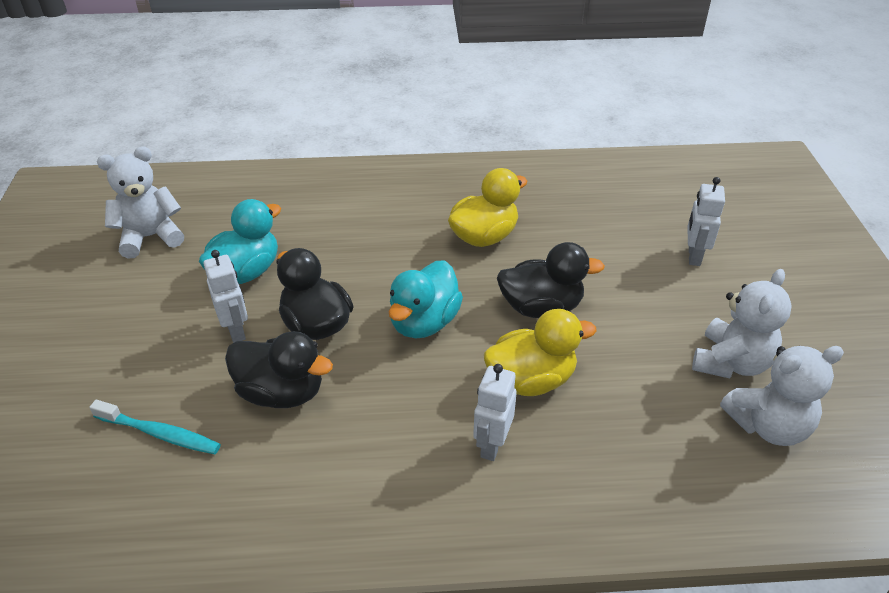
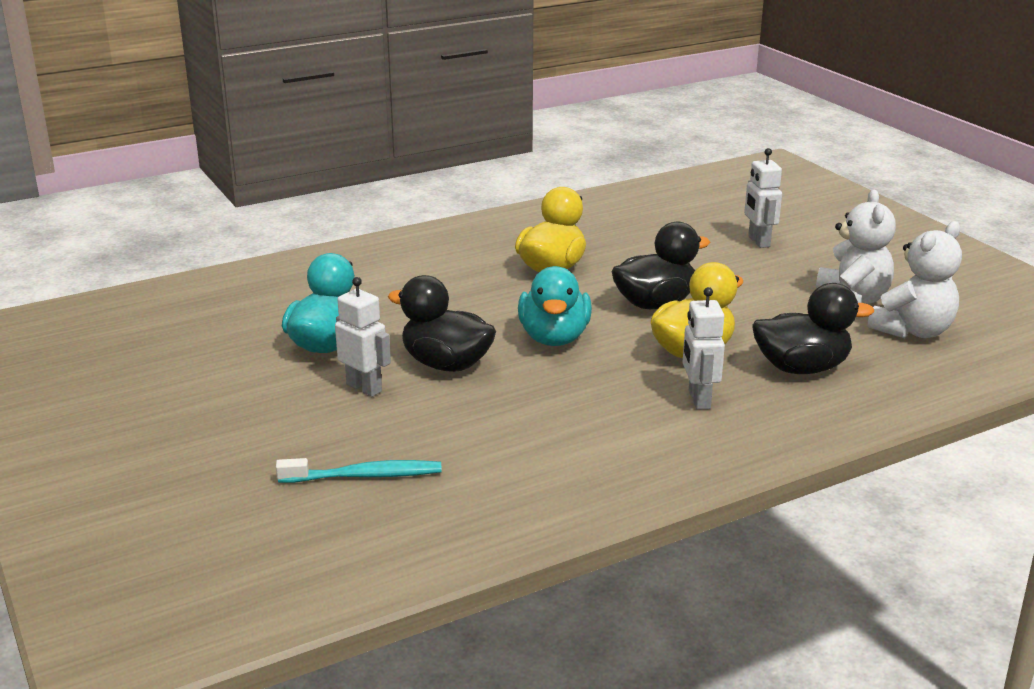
camera: 25 degrees left, 15 degrees down
(150, 237) = (181, 343): white teddy bear -> none
(282, 392) = (462, 417): black duck -> black duck (801, 368)

